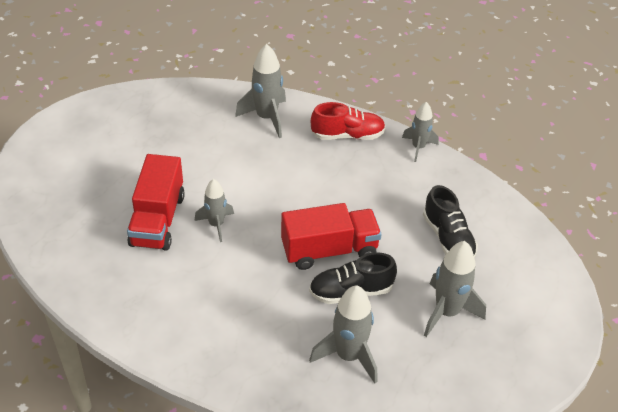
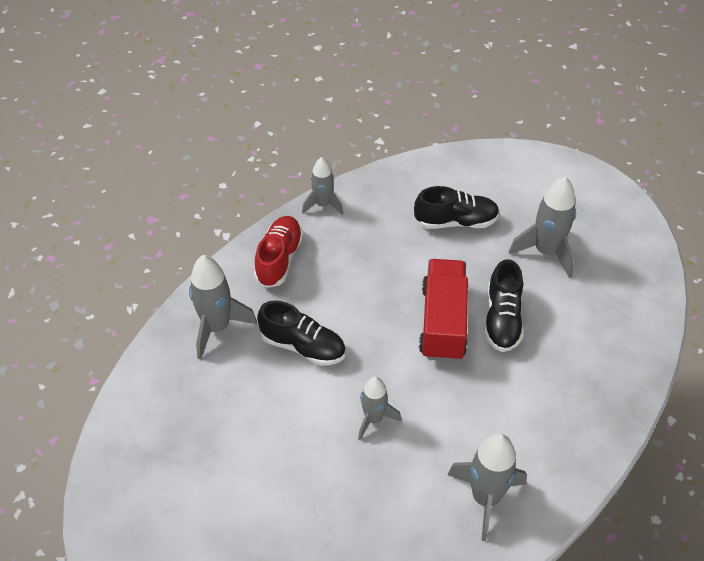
camera: 70 degrees left, 5 degrees up
(158, 220) = (346, 479): red truck -> none
(269, 168) = (303, 346): none -> black shoe
(348, 355) = (581, 344): grey rocket -> grey rocket (485, 498)

